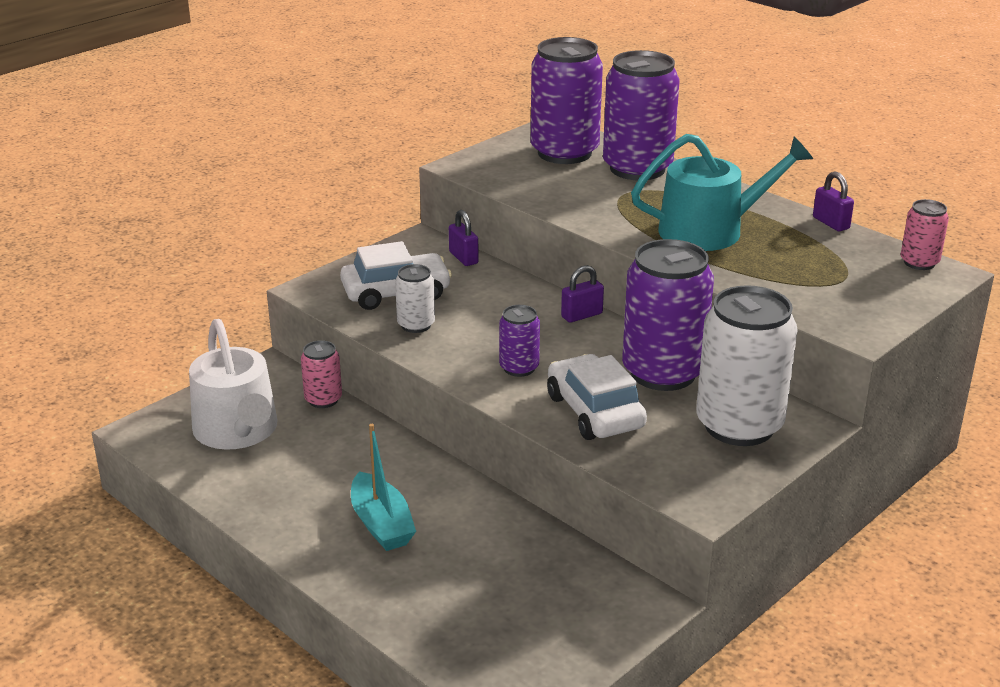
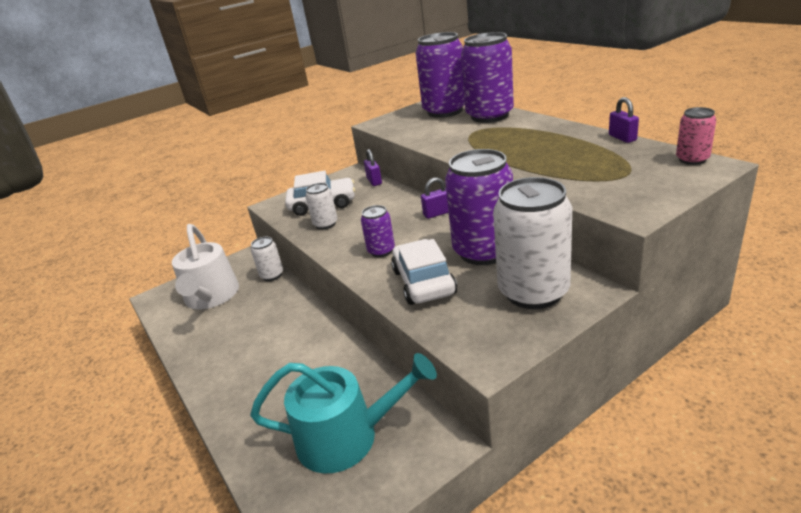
camera: 15 degrees right, 0 degrees up
(323, 399) = (272, 275): pink can -> white can
(381, 524) = (269, 365): turquoise boat -> none
(710, 230) = (529, 148): turquoise watering can -> turquoise watering can (347, 437)

